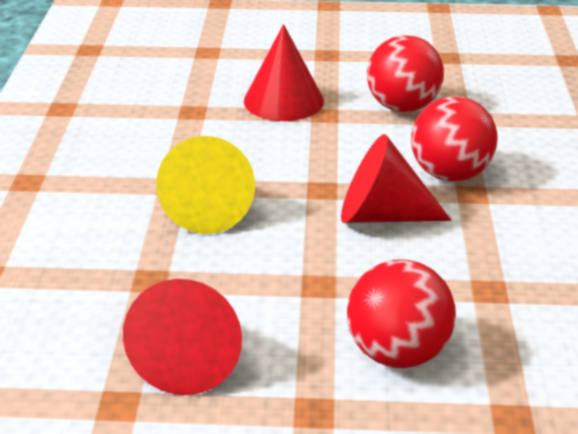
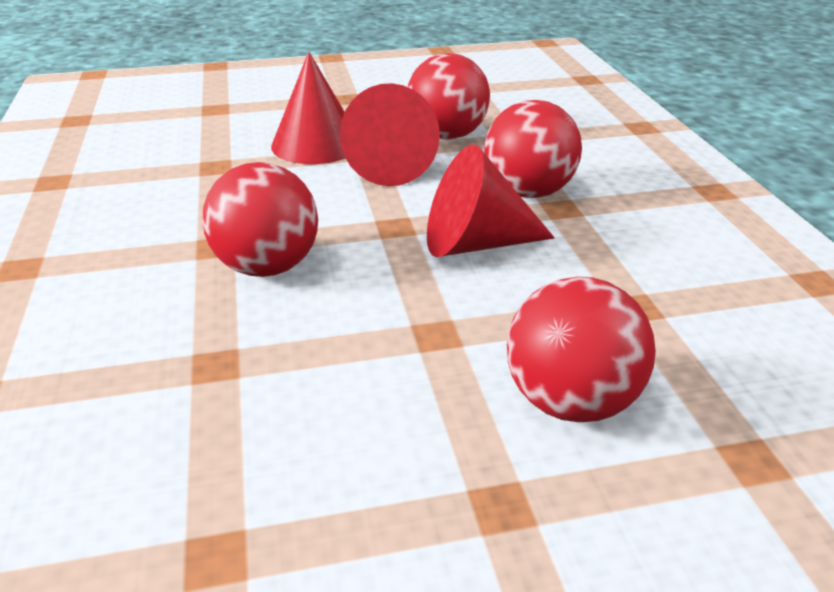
camera: 15 degrees left, 0 degrees up
(189, 359) = (302, 464): red cone -> red cone (388, 167)
(209, 209) = (267, 267): yellow cone -> red ball

